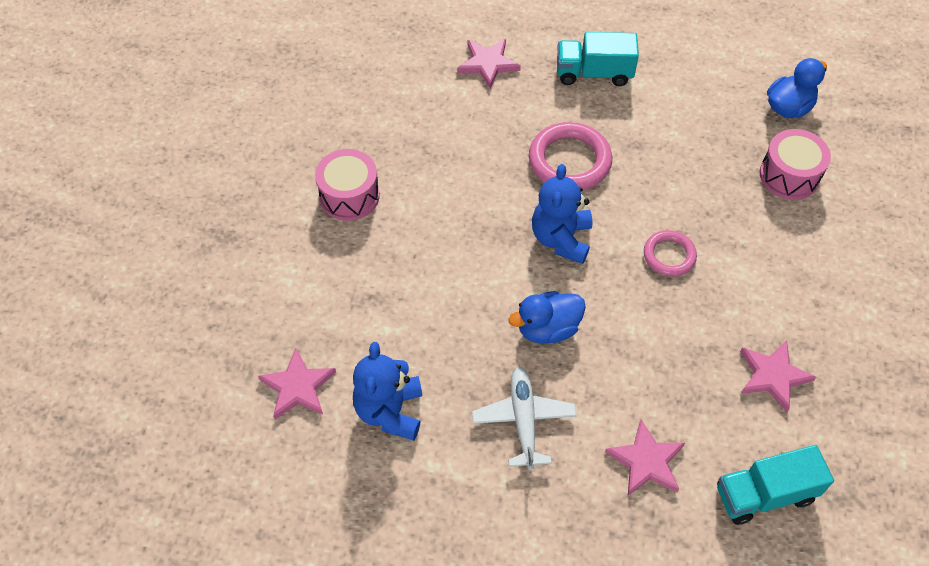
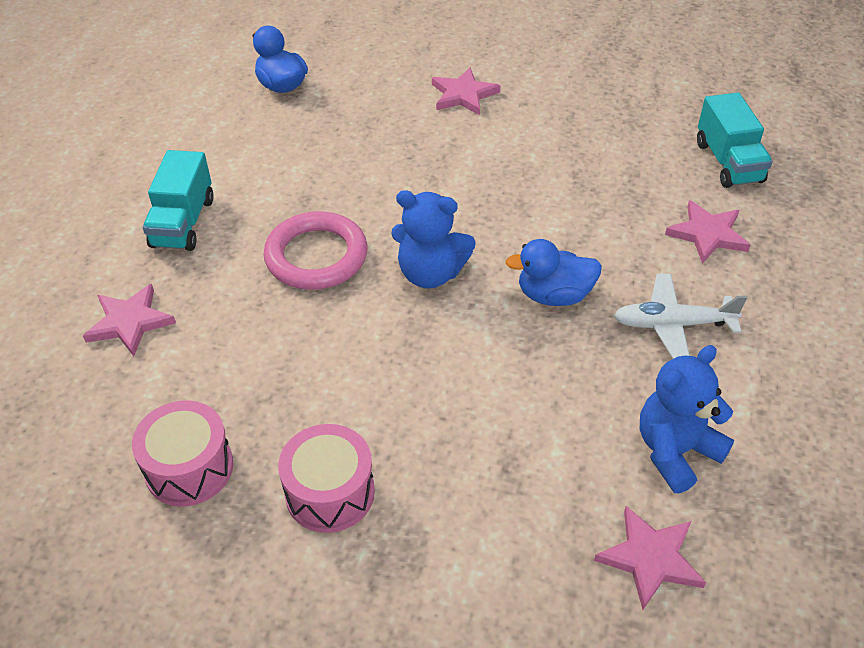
camera: 85 degrees left, 10 degrees down
(390, 411) = (675, 451): blue teddy bear -> blue teddy bear turned 135 degrees clockwise
(547, 328) = (554, 295): blue duck -> blue duck turned 105 degrees clockwise
(669, 255) = (461, 191): pink ring -> none
(773, 376) = (604, 140): pink star -> pink star (463, 95)
(789, 175) = (370, 98): pink drum -> pink drum (189, 468)

